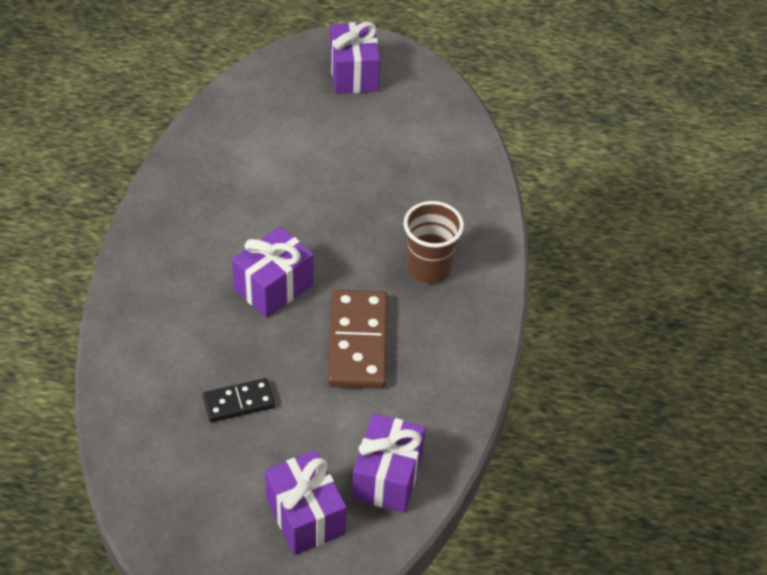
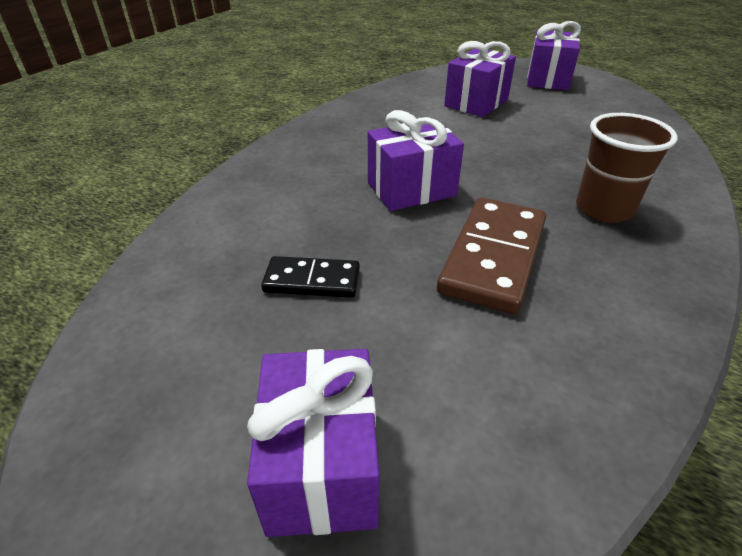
camera: 25 degrees right, 10 degrees down
(387, 477) = (489, 445): purple gift -> purple gift (476, 103)

